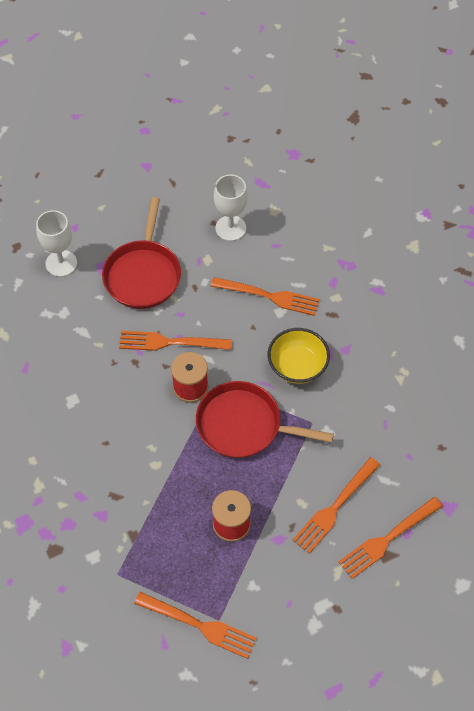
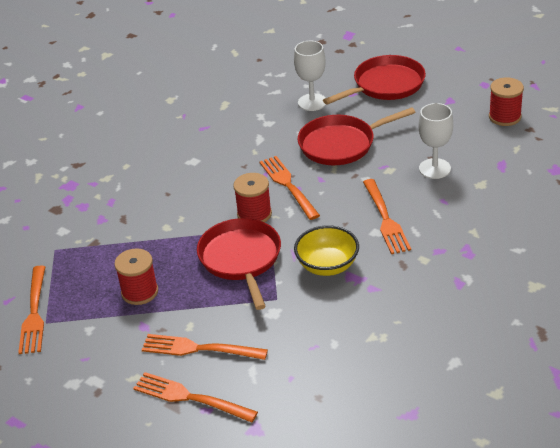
camera: 65 degrees right, 20 degrees down
(83, 196) = (385, 85): none -> red pan
(201, 144) = (505, 117): none -> red spool

